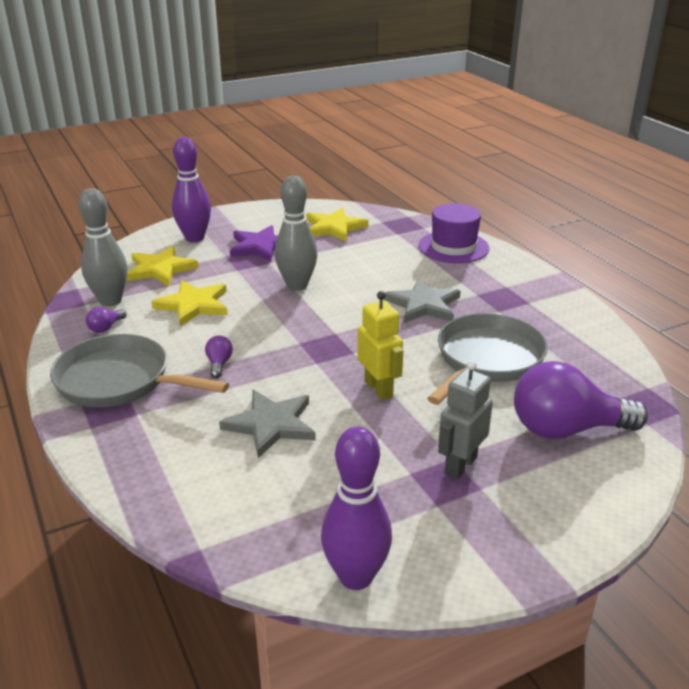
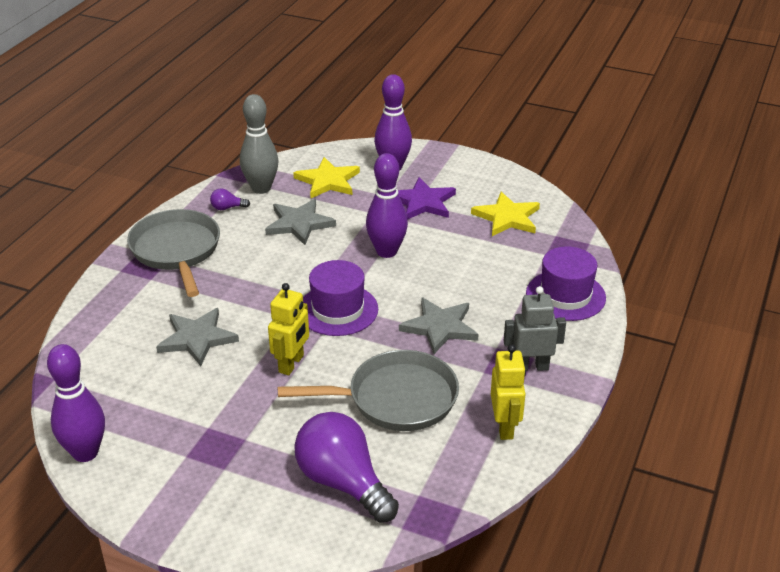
camera: 50 degrees right, 5 degrees up
(193, 305) = (299, 224): yellow star -> grey star
(219, 364) = (240, 278): purple light bulb -> none
(297, 285) = (386, 251): grey bowling pin -> purple bowling pin
(338, 337) = (338, 310): none -> purple hat
(460, 465) = (240, 447): grey robot -> grey robot (531, 367)
(572, 330) = (505, 427): none -> yellow robot

